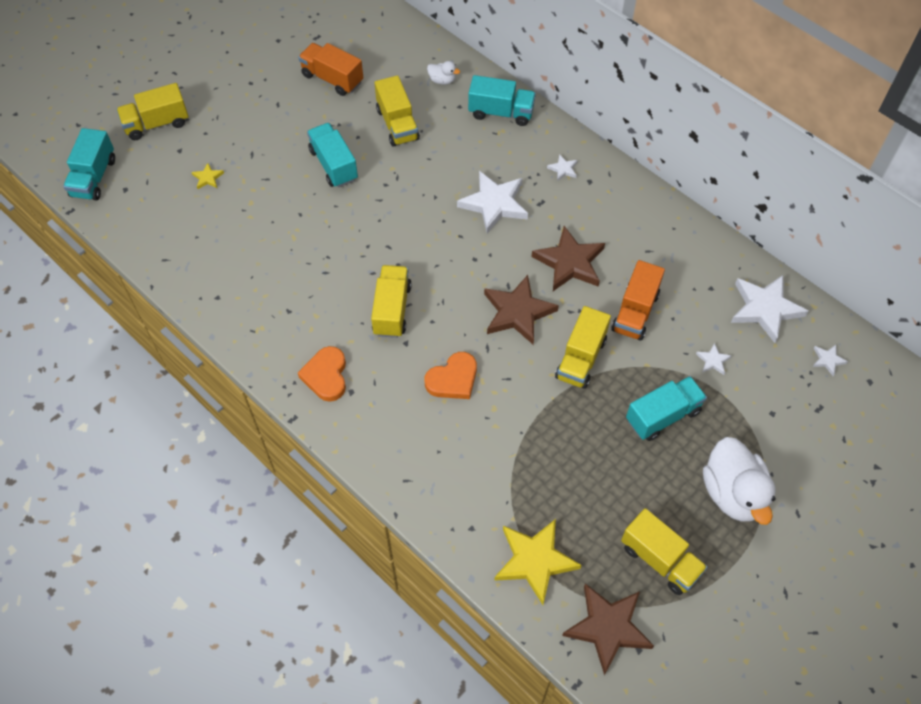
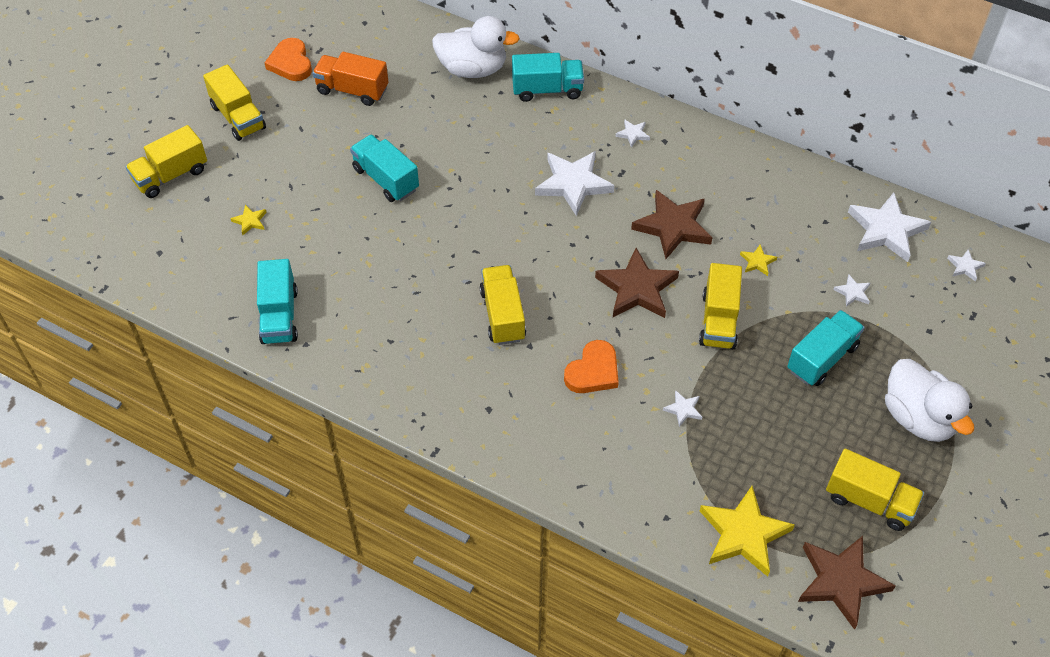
camera: 15 degrees left, 5 degrees down
(94, 177) = (118, 247): turquoise truck -> turquoise truck (279, 316)
(326, 376) = (455, 399): orange heart -> orange heart (291, 63)
(397, 124) = (440, 123): yellow truck -> yellow truck (238, 117)
(442, 80) = (473, 69): white duck -> white duck, size x2.24
(520, 433) = (683, 409): none -> white star
(635, 312) = (757, 262): orange truck -> yellow star

